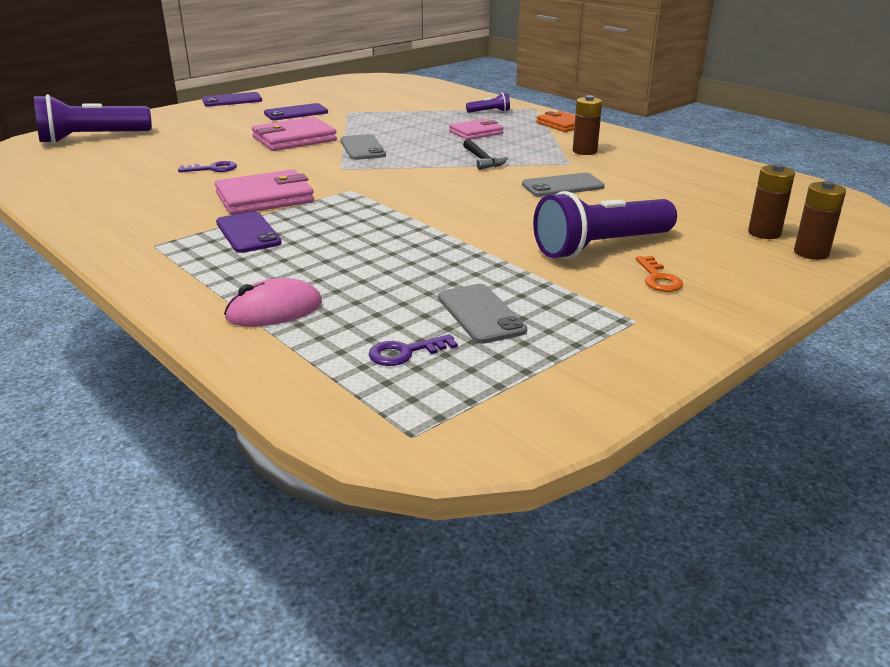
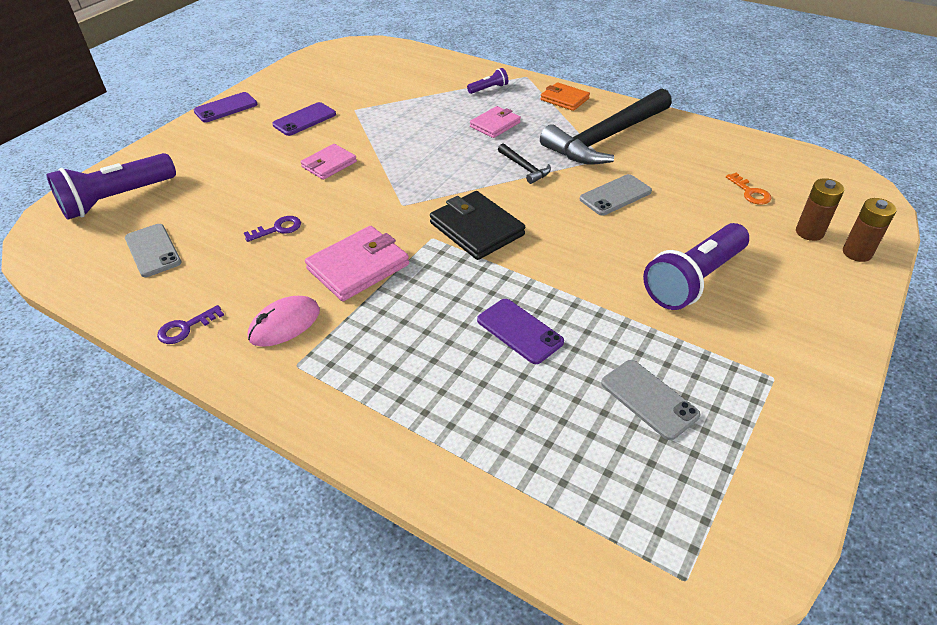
camera: 15 degrees left, 15 degrees up
(248, 233) = (376, 326): purple phone -> purple phone (519, 331)
(274, 310) = (471, 438): pink mouse -> pink mouse (284, 324)
(294, 139) = (329, 164): pink wallet -> pink wallet, size x0.64
(362, 148) = (404, 168): grey phone -> grey phone (153, 250)
(399, 190) = (477, 229): none -> black wallet
(405, 353) = (617, 469): purple key -> purple key (185, 328)
(584, 151) = (606, 138): brown battery -> black hammer
(658, 278) = (762, 315): orange key -> orange key (750, 192)

